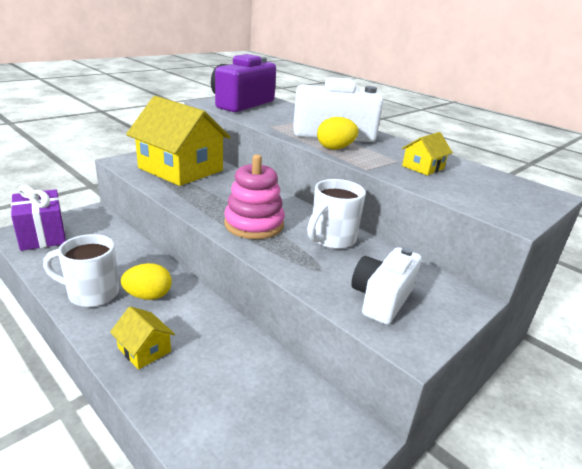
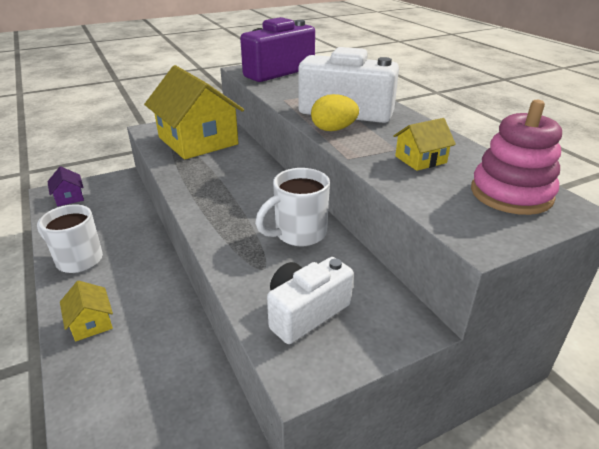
camera: 20 degrees right, 5 degrees up
(42, 235) = (69, 197): purple gift -> purple house
(148, 296) = (124, 268): yellow egg -> none
(254, 224) = (228, 209): pink stacking toy -> pink stacking toy (511, 194)

